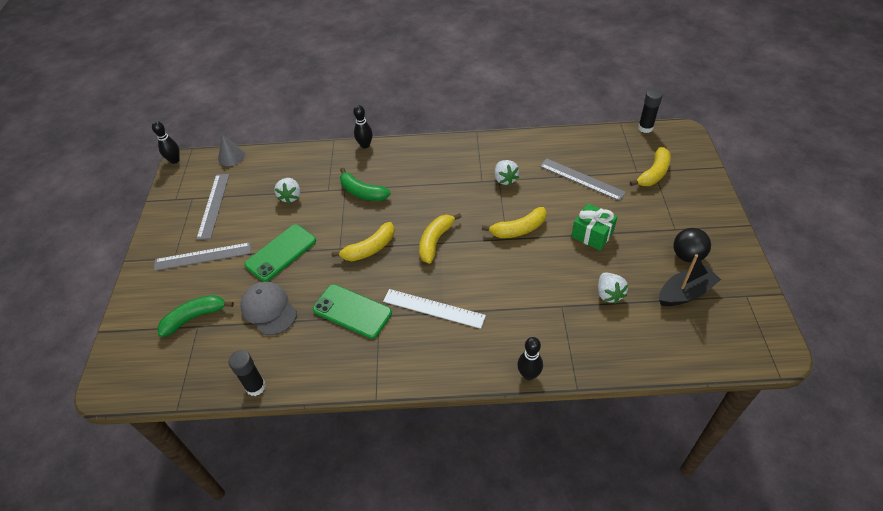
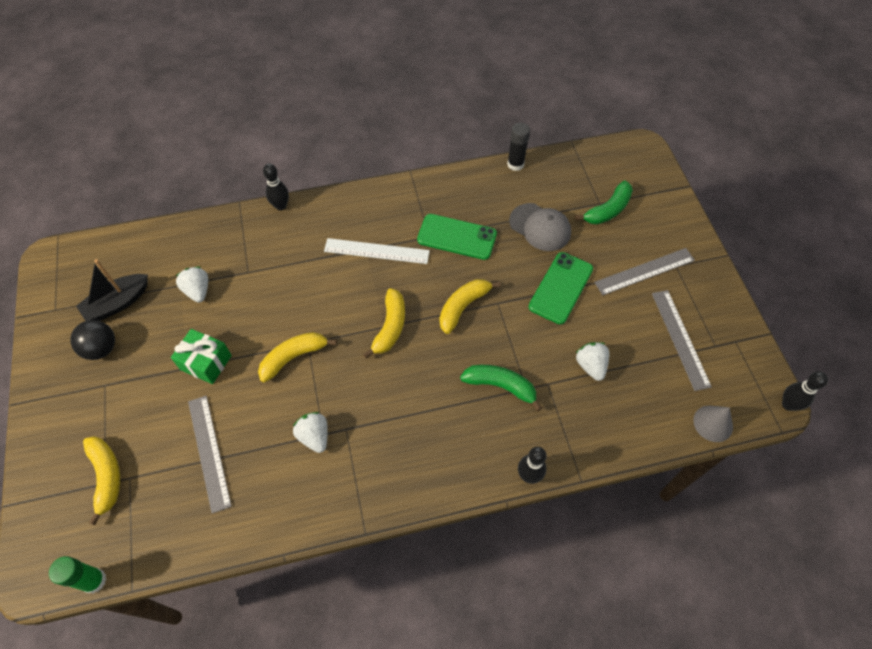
camera: 165 degrees right, 10 degrees up
(581, 179) = (209, 452): grey ruler -> grey ruler turned 45 degrees clockwise
(645, 128) = (94, 580): black glue stick -> green glue stick
(653, 174) = (107, 477): yellow banana -> yellow banana turned 135 degrees clockwise

